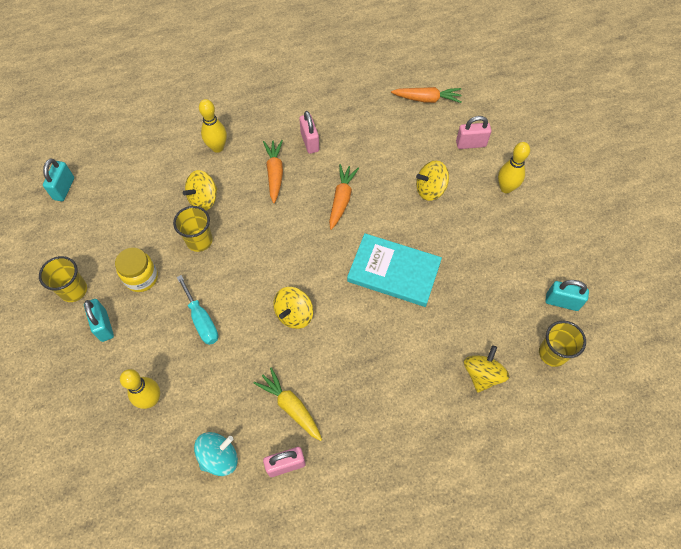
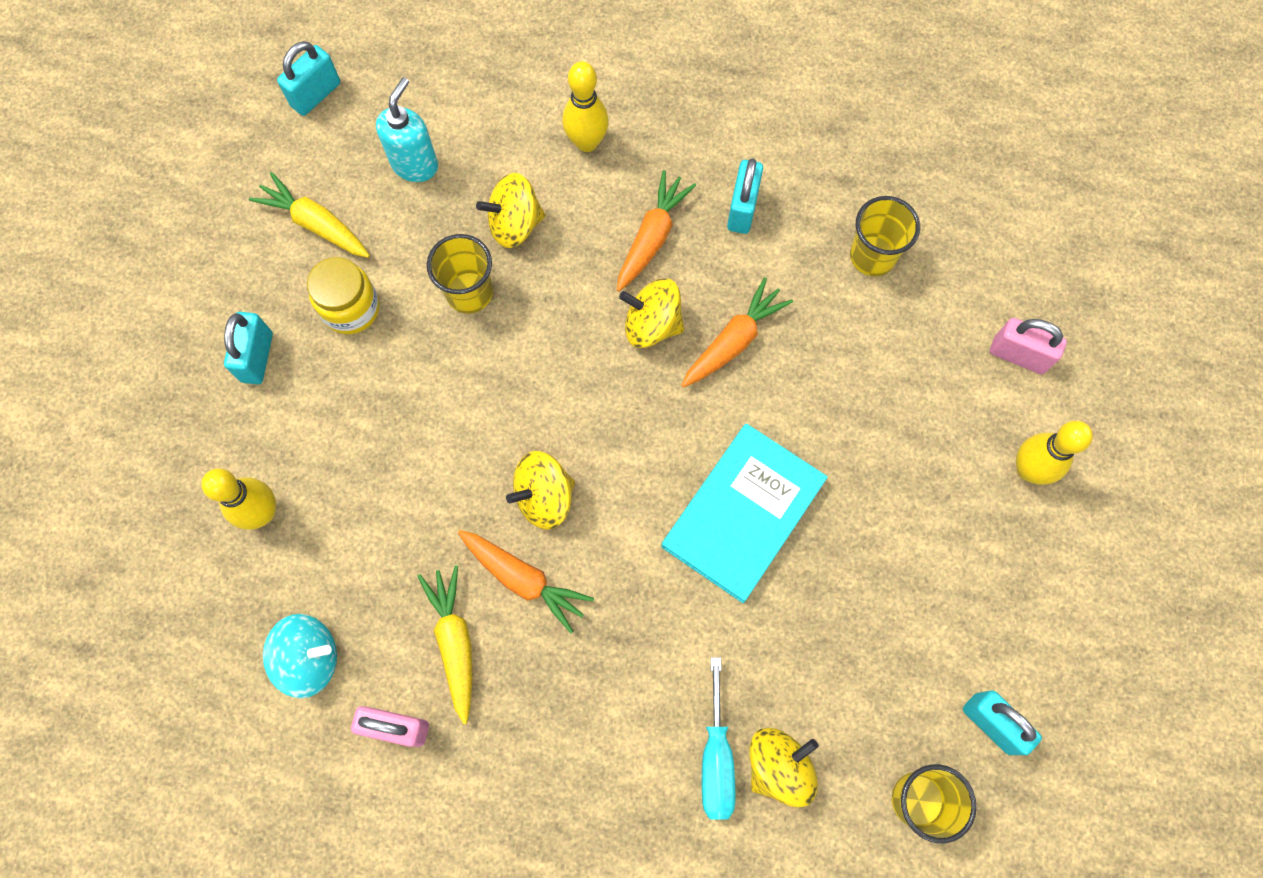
camera: 30 degrees right, 10 degrees up
(73, 290) = (244, 275): yellow cup -> yellow cup (872, 256)
(99, 247) = (316, 224): none -> yellow carrot
(136, 196) = (415, 165): none -> turquoise soap dispenser
(201, 320) = (401, 428): turquoise screwdriver -> turquoise screwdriver (716, 758)
(310, 142) = (742, 209): pink padlock -> turquoise padlock
(394, 271) = (743, 513): turquoise book -> turquoise book turned 75 degrees clockwise
(427, 99) = (994, 230): orange carrot -> orange carrot (524, 579)
(430, 189) = (894, 402): yellow spinning top -> yellow spinning top (652, 324)

